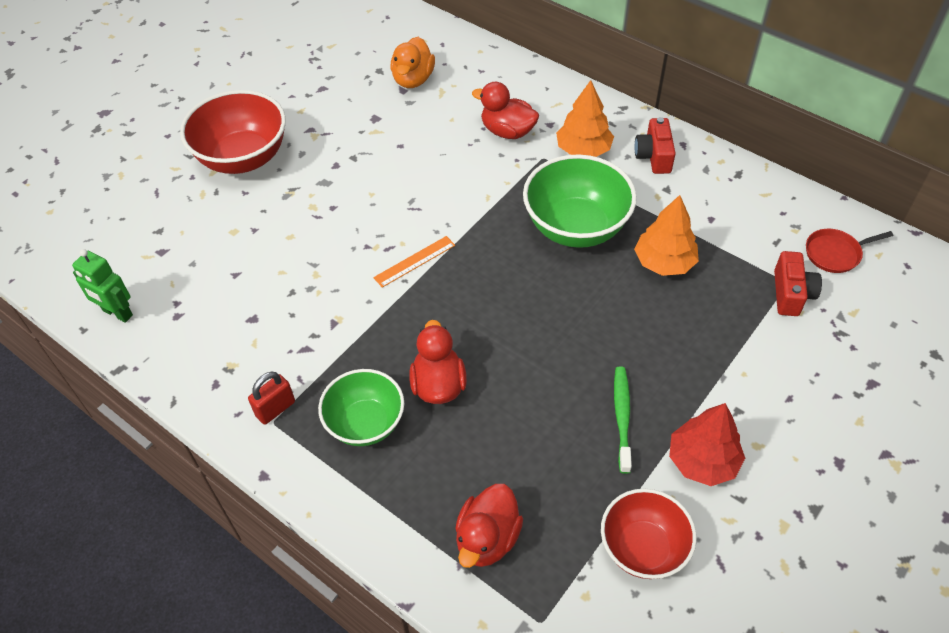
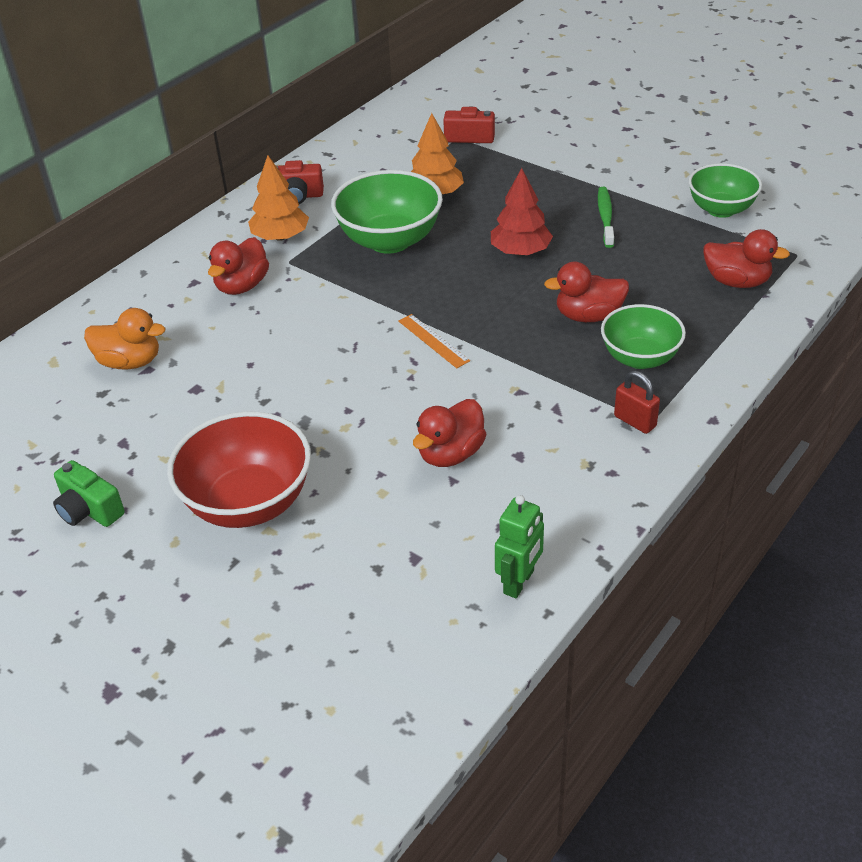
camera: 90 degrees left, 10 degrees down
(258, 82) = (89, 510): none -> green camera
(265, 273) = (450, 454): none -> red duck
(622, 417) = (605, 217): green toothbrush -> green toothbrush turned 90 degrees clockwise
(643, 548) = (721, 209): red bowl -> green bowl
(702, 461) = (638, 182): red tree -> red tree (520, 251)
(835, 253) = (426, 116): red pan -> none

